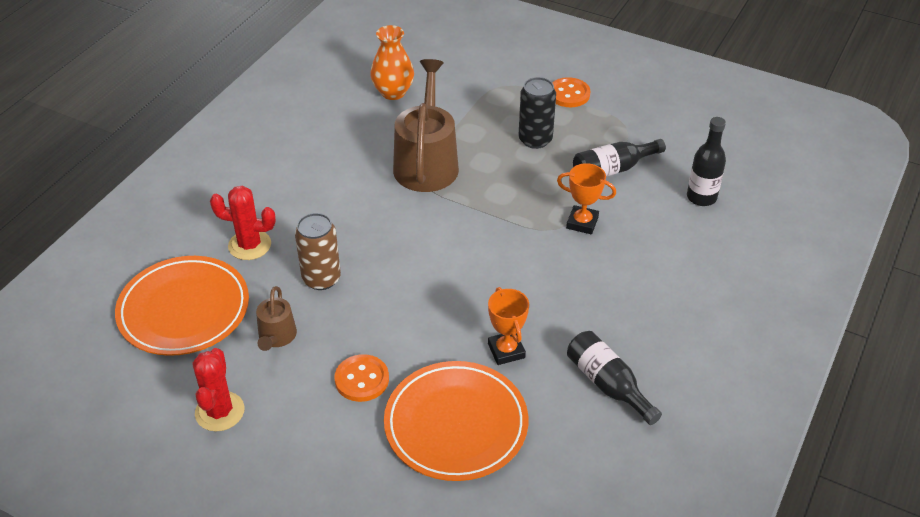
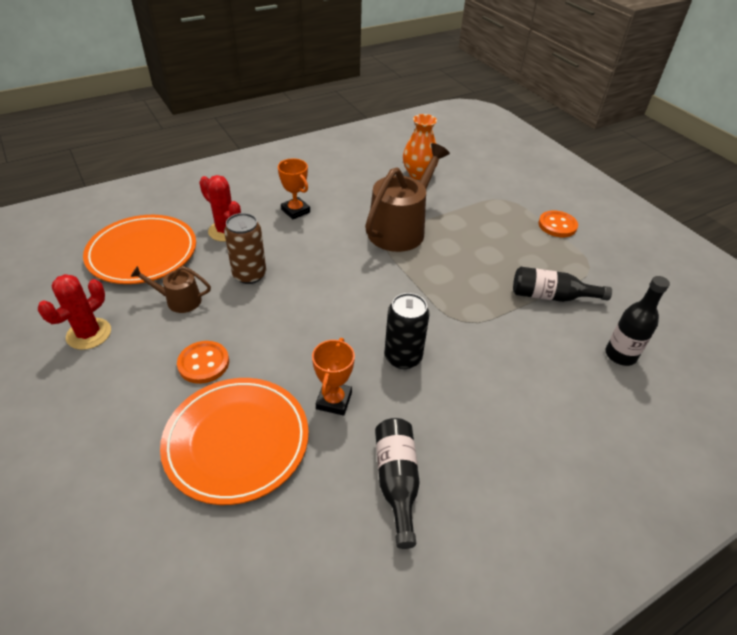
camera: 30 degrees right, 0 degrees up
(276, 337) = (179, 300): brown watering can -> brown watering can turned 60 degrees clockwise
(535, 139) = (501, 247): black can -> black can (403, 357)
(582, 223) = (489, 326): orange trophy -> orange trophy (295, 211)

